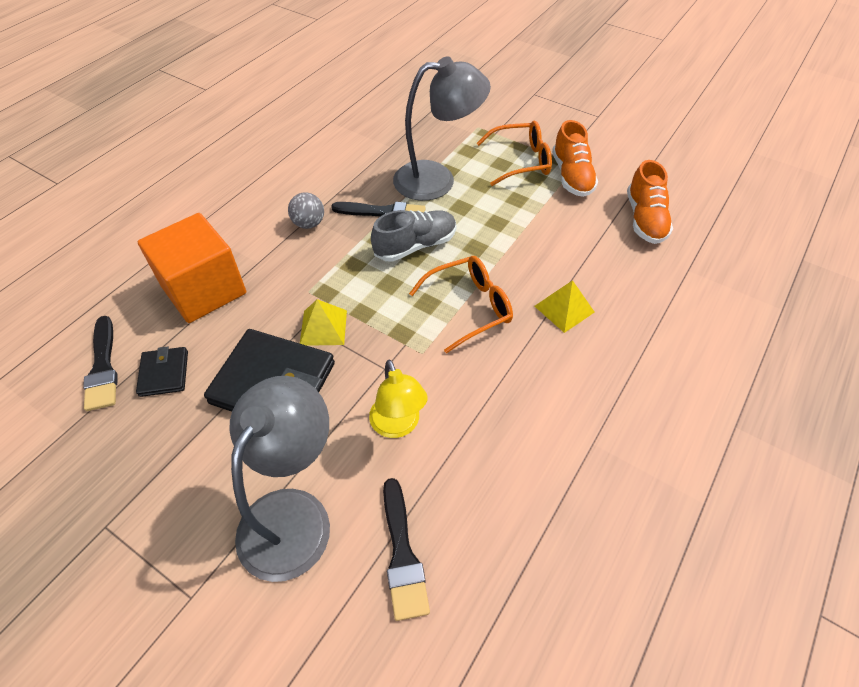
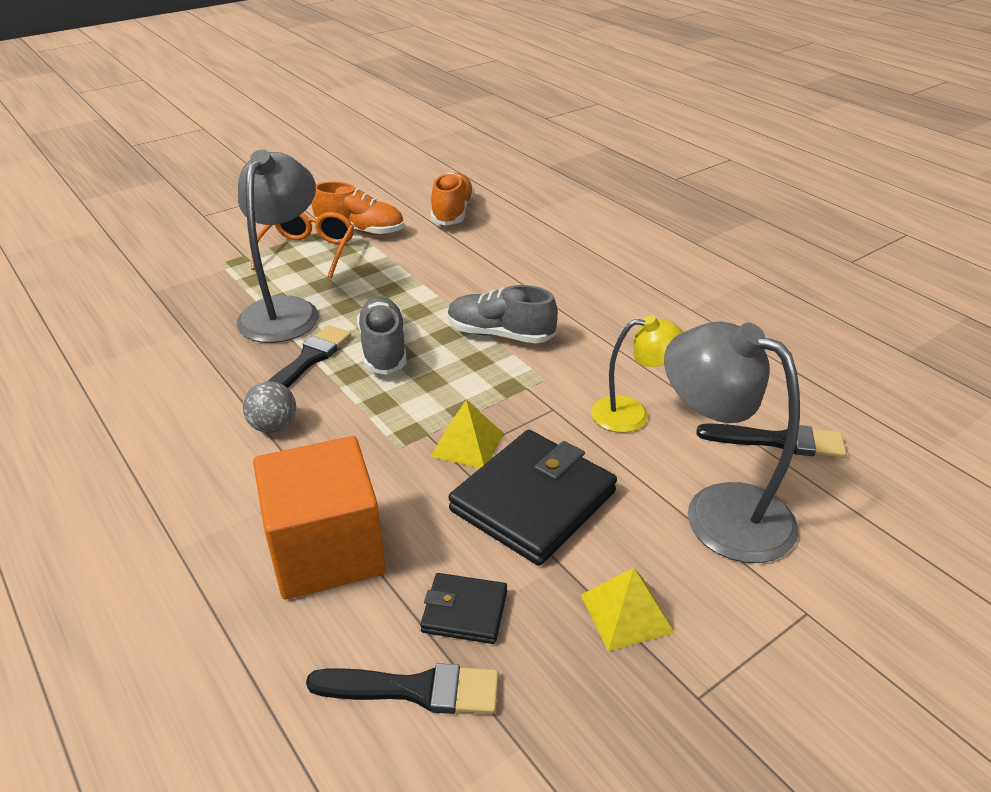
camera: 70 degrees left, 15 degrees down
(469, 307) = (500, 334): orange glasses -> grey shoe
(564, 309) = (535, 282): yellow pyramid -> yellow pyramid (626, 613)
(645, 219) = (452, 212): orange shoe -> orange shoe turned 105 degrees counterclockwise

